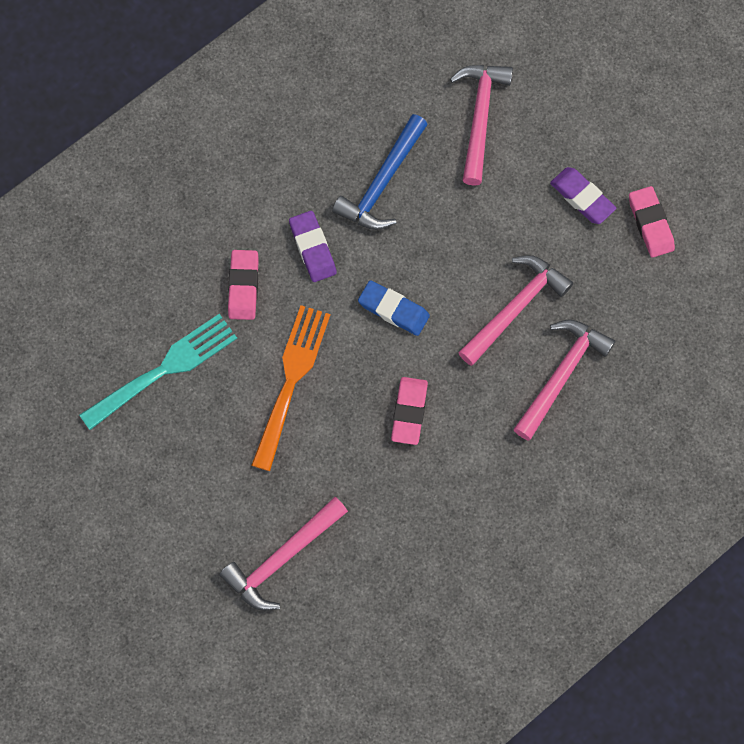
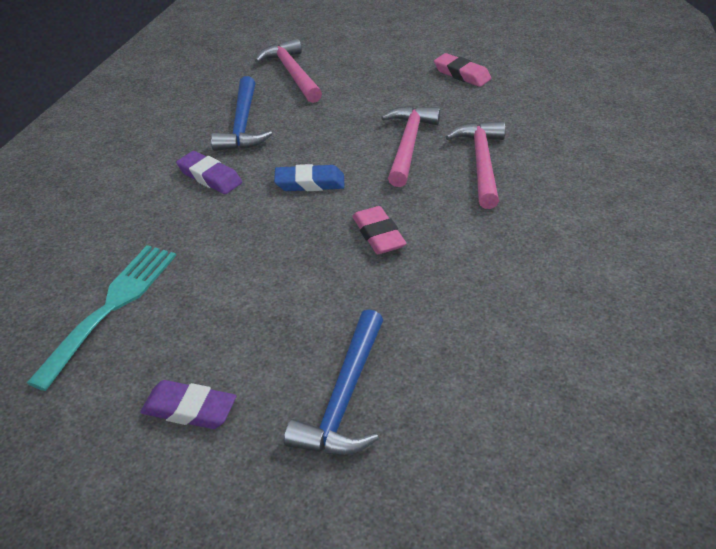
camera: 30 degrees left, 30 degrees down
(243, 286) = (160, 221): pink eraser -> none
(282, 558) = (345, 397): pink hammer -> blue hammer
(291, 381) = (250, 261): orange fork -> none
(582, 198) = (402, 80): purple eraser -> purple eraser (189, 409)

